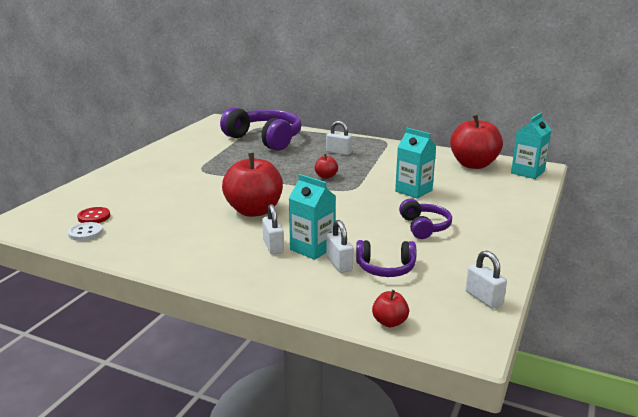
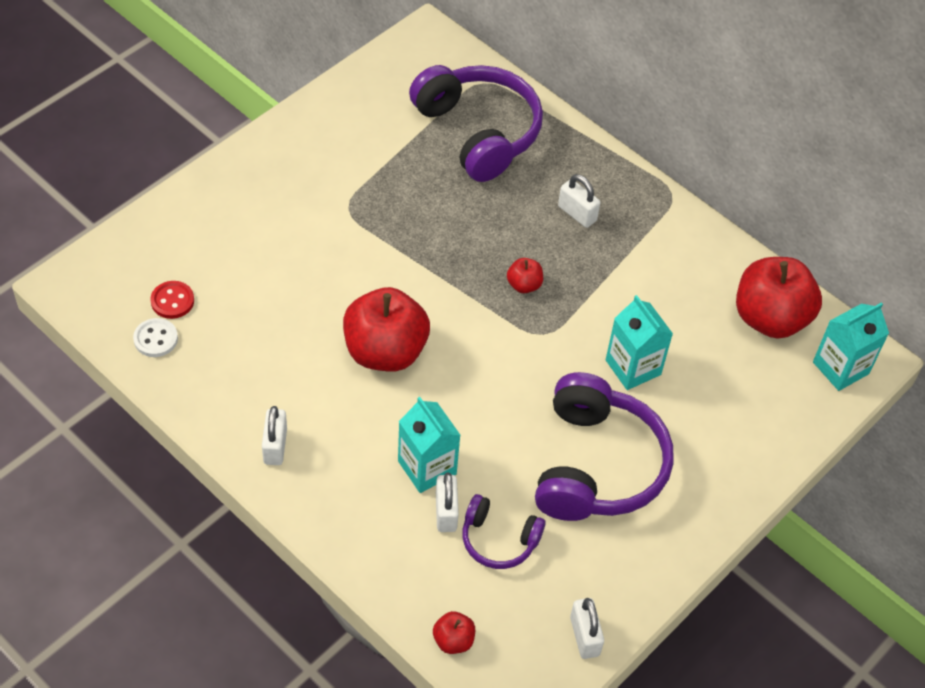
camera: 15 degrees right, 30 degrees up
(273, 246) = (380, 447): white padlock -> white padlock (275, 446)
(424, 227) = (596, 465): purple headphones -> purple headphones, size x1.93

